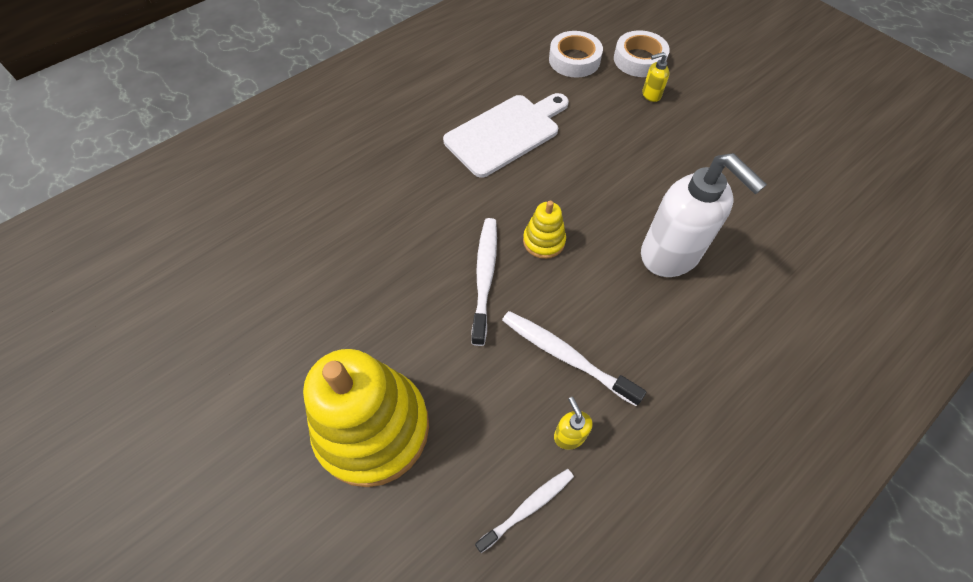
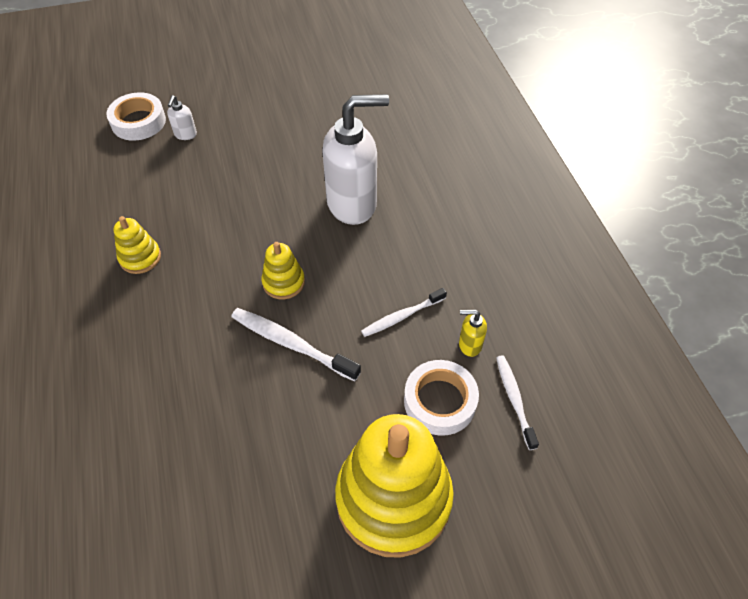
camera: 65 degrees left, 5 degrees down
(506, 133) = (140, 257): white cutting board -> yellow stacking toy
(565, 356) = (402, 316): white toothbrush -> white toothbrush, size x0.66
(574, 60) = (95, 165): white tape -> white tape (440, 401)
(651, 95) = (185, 135): yellow soap dispenser -> white soap dispenser

